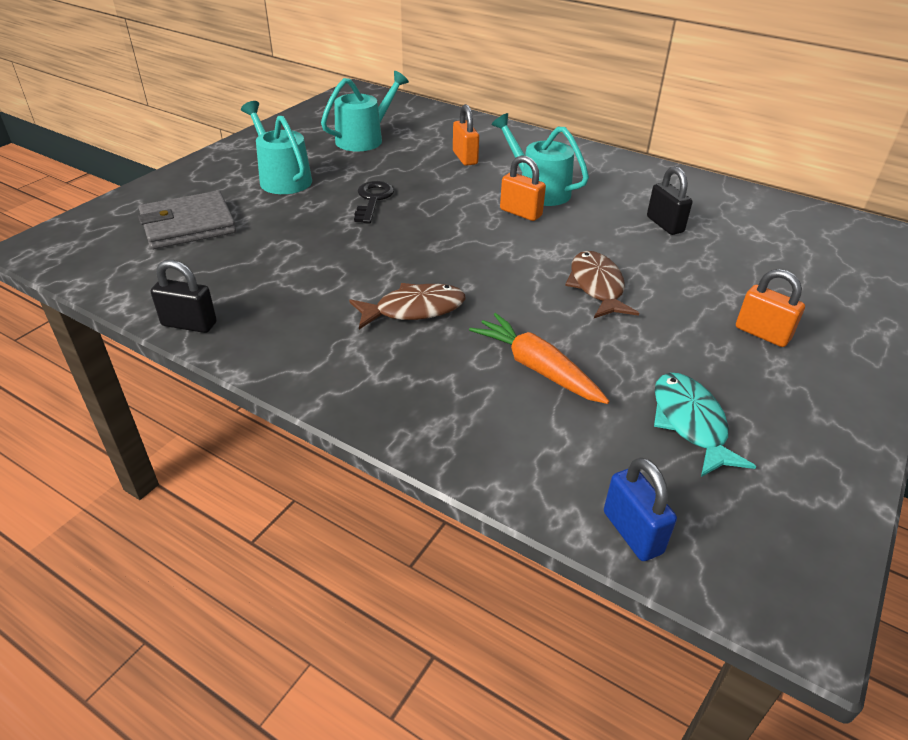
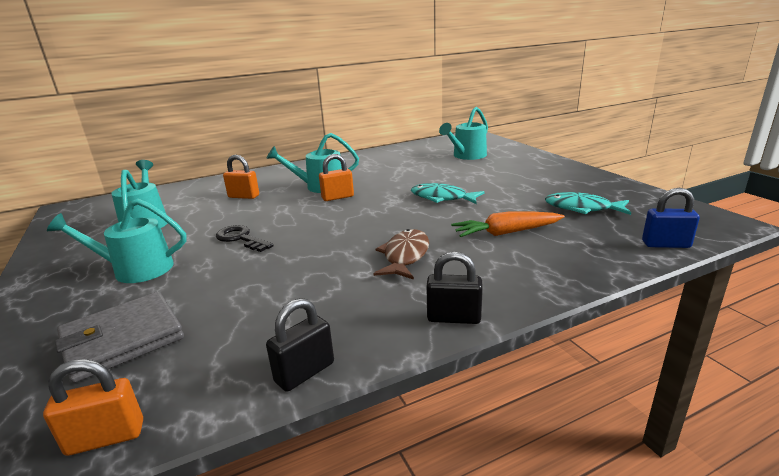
camera: 55 degrees left, 15 degrees down
(188, 225) = (123, 339): grey wallet -> grey wallet turned 45 degrees clockwise
(597, 287) = (442, 198): brown fish -> turquoise fish
(665, 224) = (403, 169): black padlock -> black padlock (454, 318)
(762, 333) = (520, 176): orange padlock -> orange padlock (106, 438)
(788, 261) = (467, 156): none -> turquoise watering can

